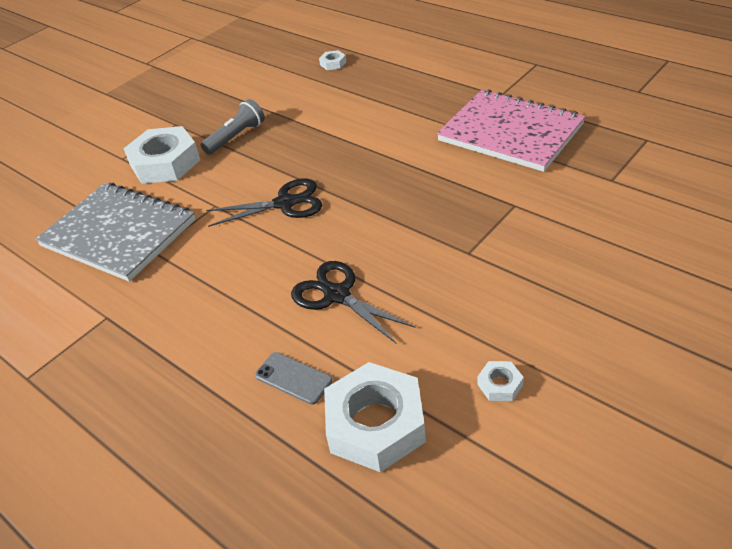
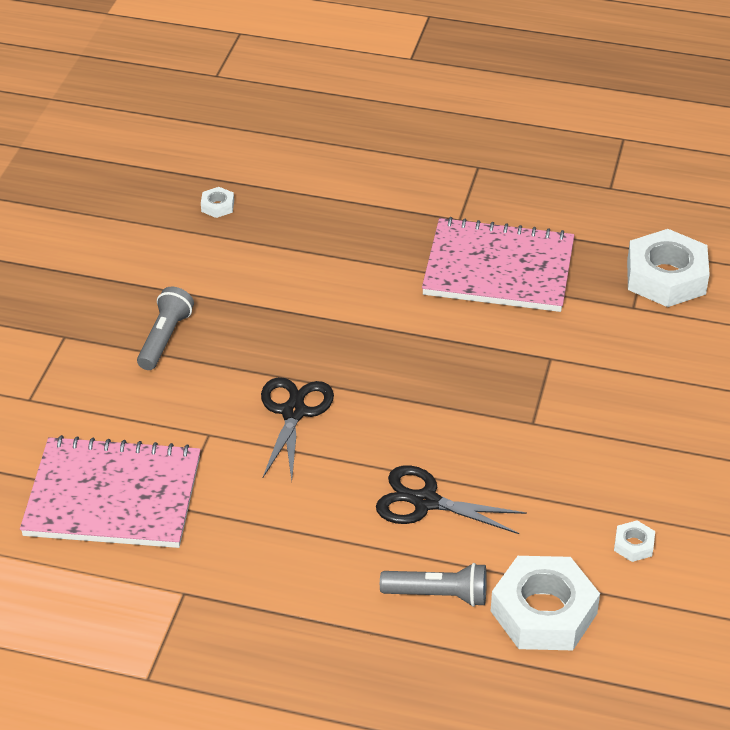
camera: 30 degrees left, 0 degrees up
(118, 233) = (113, 497): grey notebook -> pink notebook
(165, 163) = (96, 393): white nut -> white nut (666, 277)
(285, 203) = (293, 412): black scissors -> black scissors turned 45 degrees counterclockwise
(293, 378) = (438, 595): grey phone -> grey flashlight

